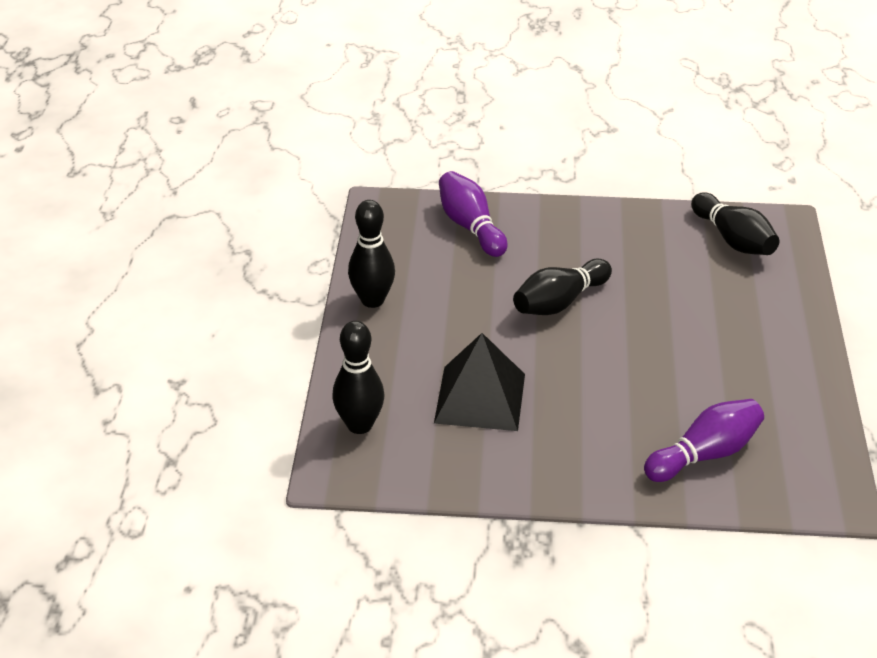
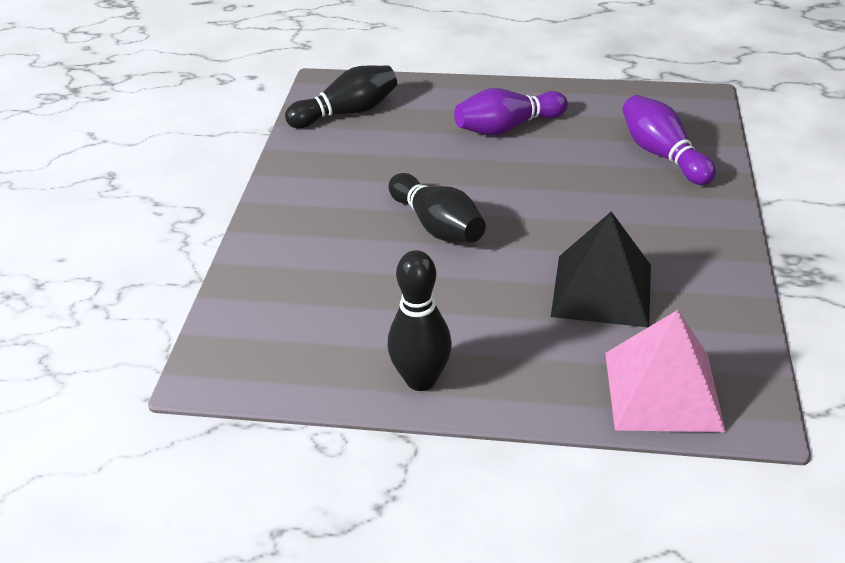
camera: 85 degrees left, 0 degrees up
(359, 425) = (662, 390): black bowling pin -> pink pyramid
(470, 227) = (281, 288): purple bowling pin -> purple bowling pin (507, 128)

